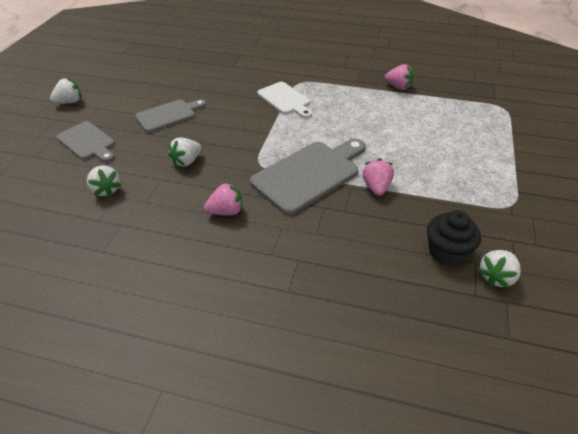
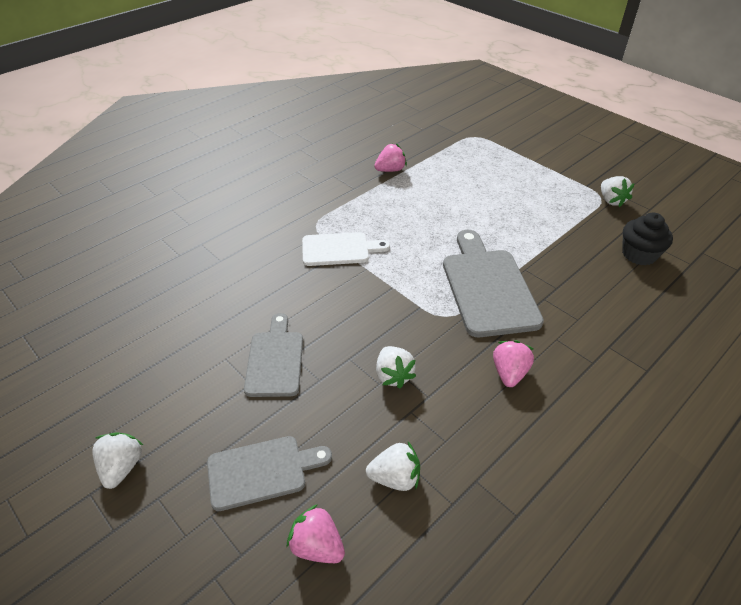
camera: 60 degrees left, 0 degrees up
(376, 187) = (535, 254): pink strawberry -> pink strawberry (317, 546)
(496, 277) = (676, 244): white strawberry -> white strawberry (611, 200)

